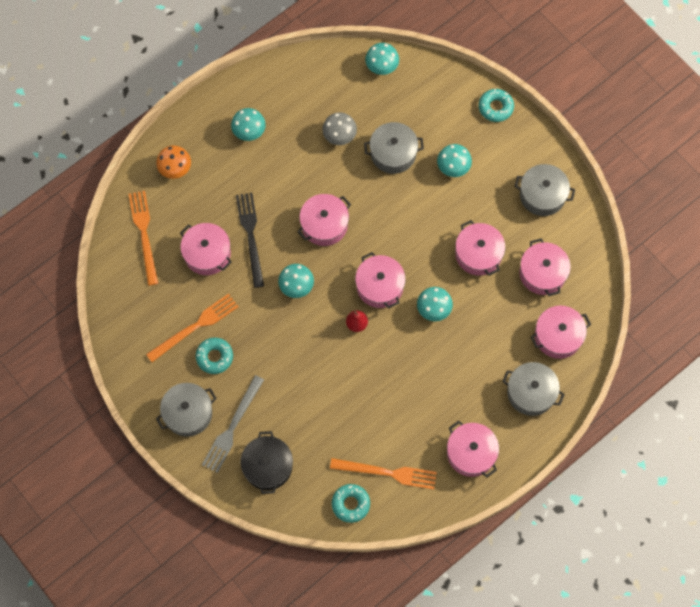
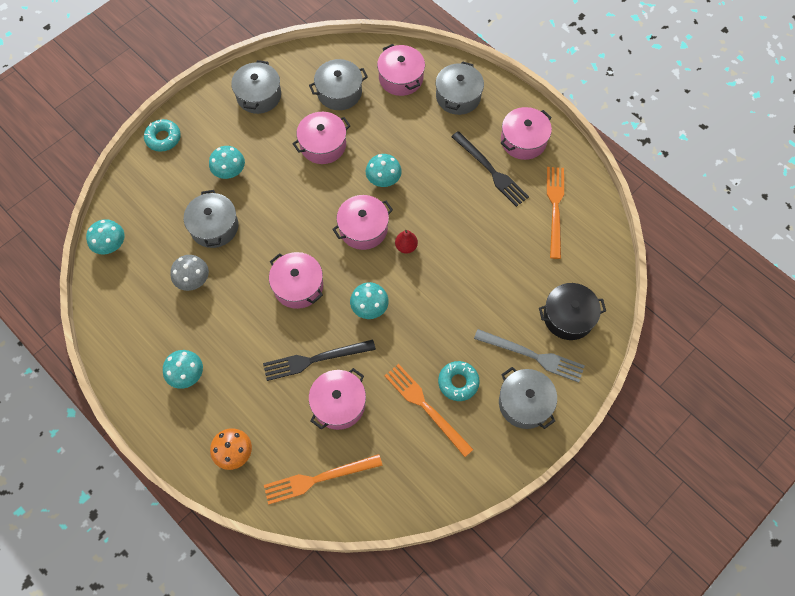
camera: 95 degrees left, 5 degrees down
(350, 504) = (592, 237): turquoise donut -> none
(436, 415) = (491, 171): none -> black fork
(542, 273) = (339, 92): pink pot -> grey pot

